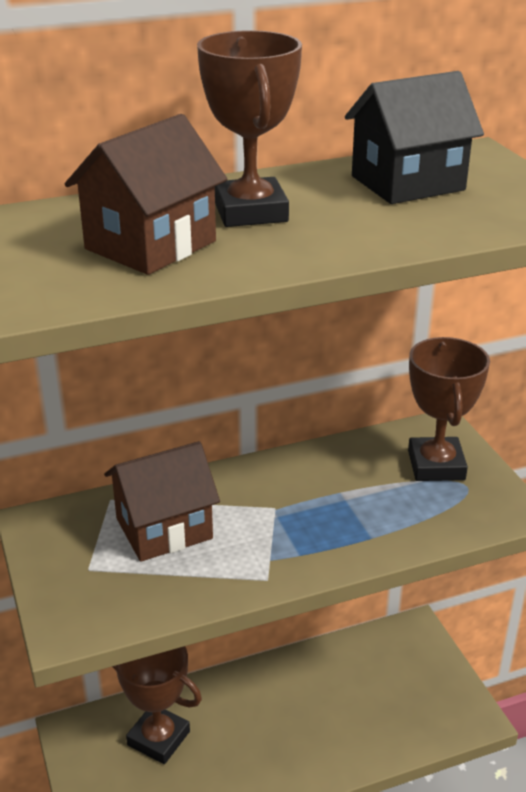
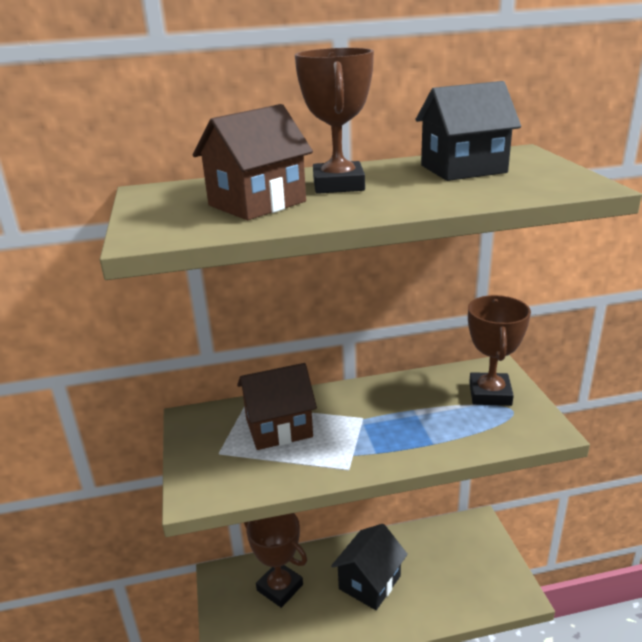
camera: 10 degrees right, 5 degrees down
(279, 720) = (369, 582): none -> black house

